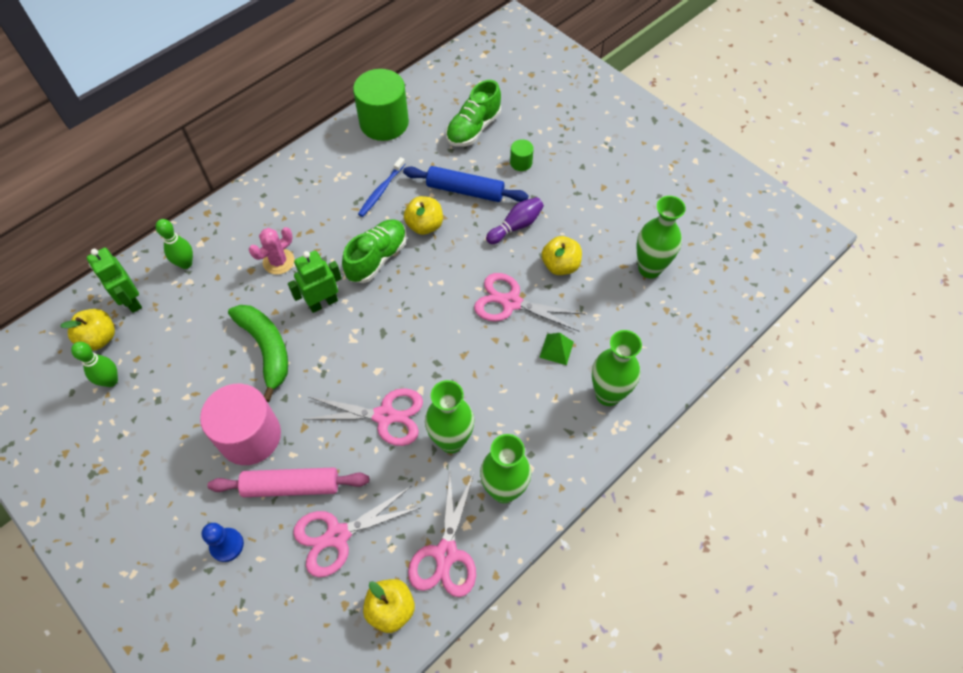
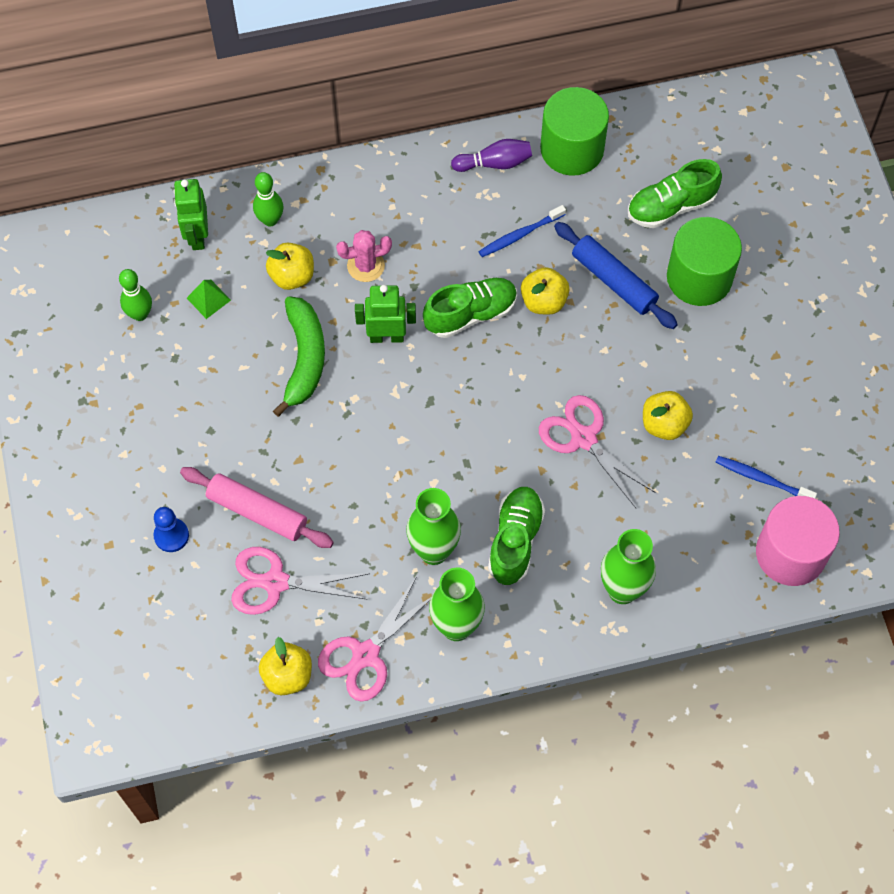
camera: 30 degrees right, 5 degrees up
(99, 338) = (149, 262): yellow apple -> yellow apple (292, 276)
(250, 436) = (243, 441): pink cylinder -> pink cylinder (790, 553)
(385, 416) = (383, 491): pink scissors -> none
(508, 400) = (515, 541): none -> green shoe
(516, 226) = (644, 353): purple bowling pin -> purple bowling pin (494, 163)
(521, 162) = (699, 277): green cylinder -> green cylinder, size x2.27
(556, 349) = (599, 514): green pyramid -> green pyramid (208, 299)
(649, 268) = (762, 479): green vase -> blue toothbrush

